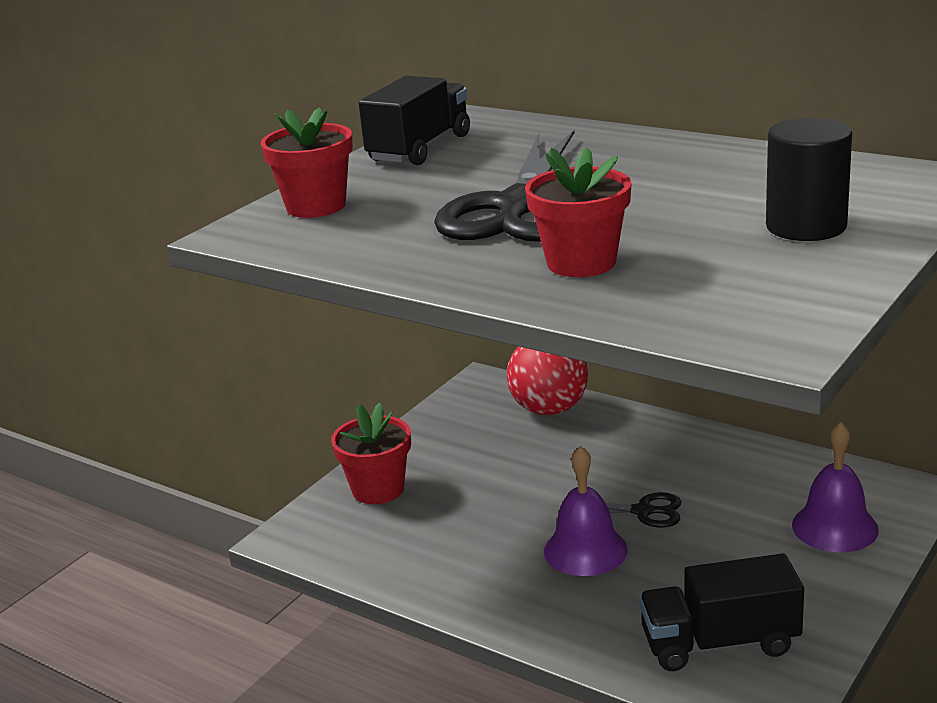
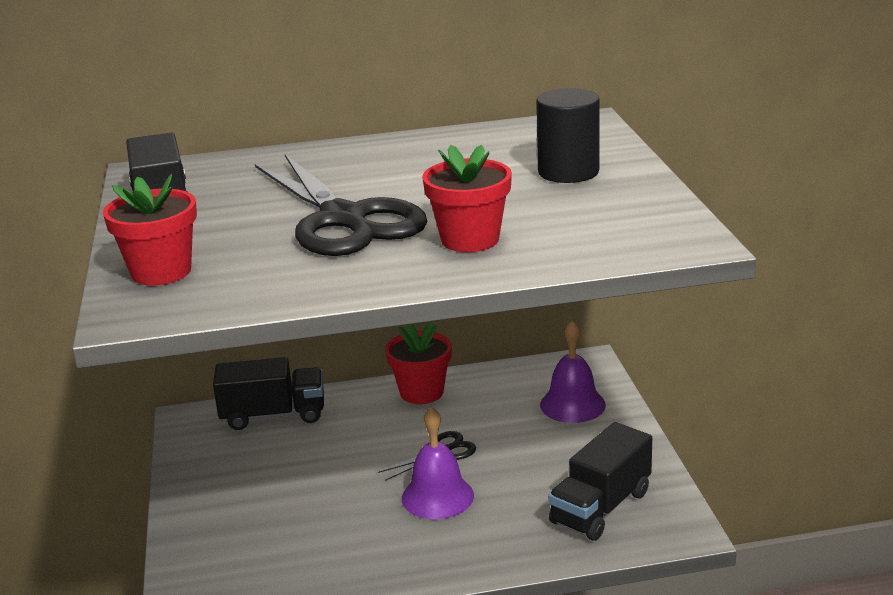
camera: 45 degrees left, 0 degrees up
(378, 489) = (213, 535): red flower pot -> red flower pot (421, 392)
(549, 409) = (273, 415): red ball -> black truck

